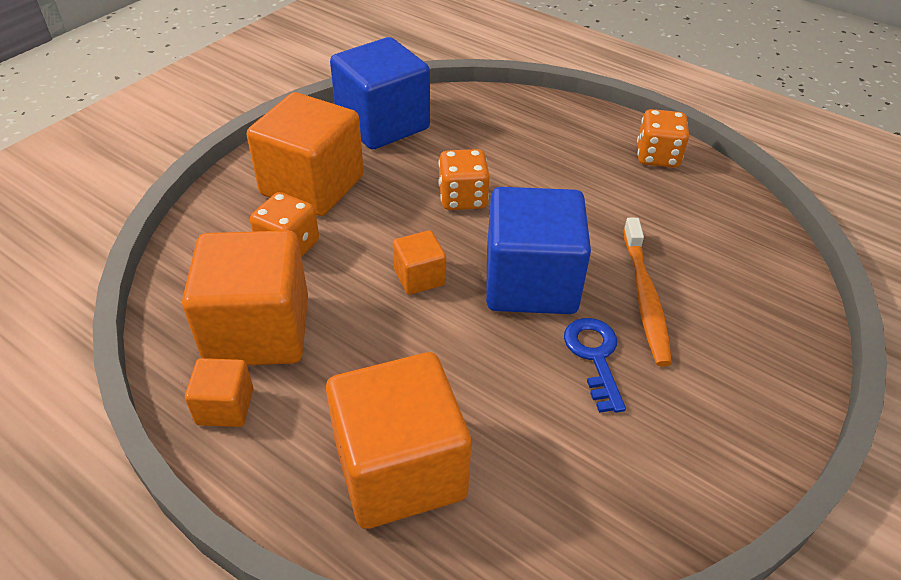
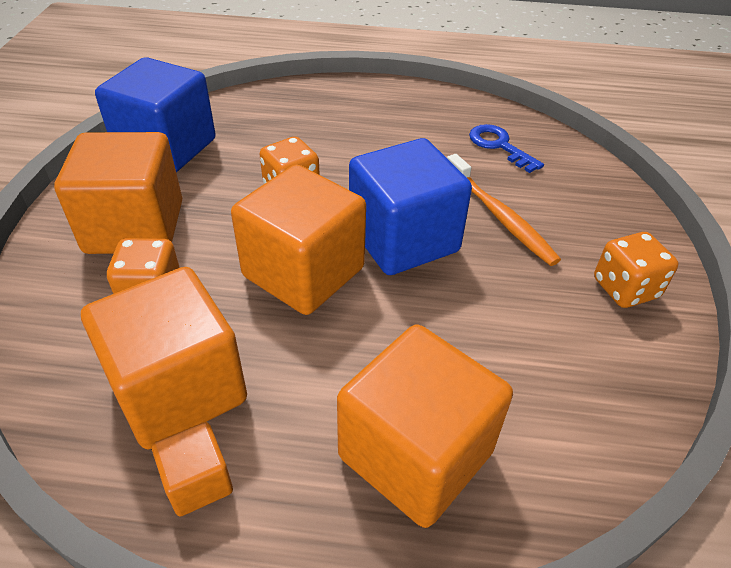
camera: 30 degrees left, 0 degrees up
(419, 277) = (303, 272): orange cube -> orange cube, size x2.11
(594, 356) = (499, 279): blue key -> blue key (499, 146)
(657, 156) = (425, 104): orange dice -> orange dice (625, 288)

